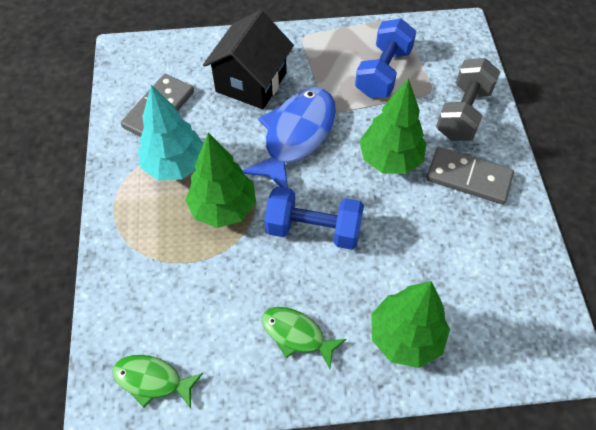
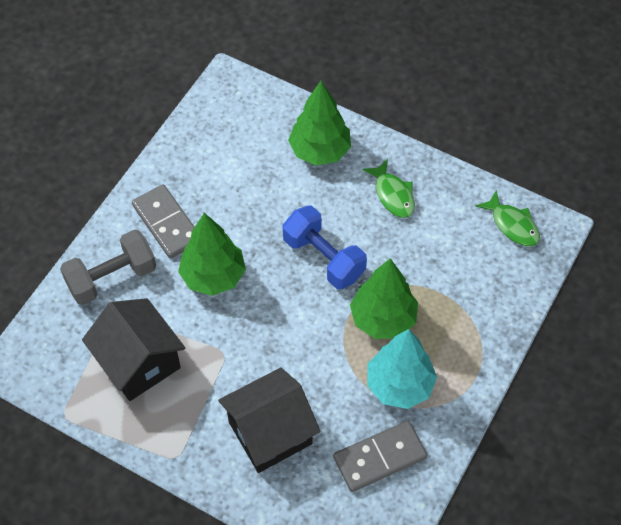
camera: 145 degrees left, 0 degrees up
(296, 136) = (273, 347): blue fish -> none
(383, 72) = (139, 362): blue dumbbell -> black house

